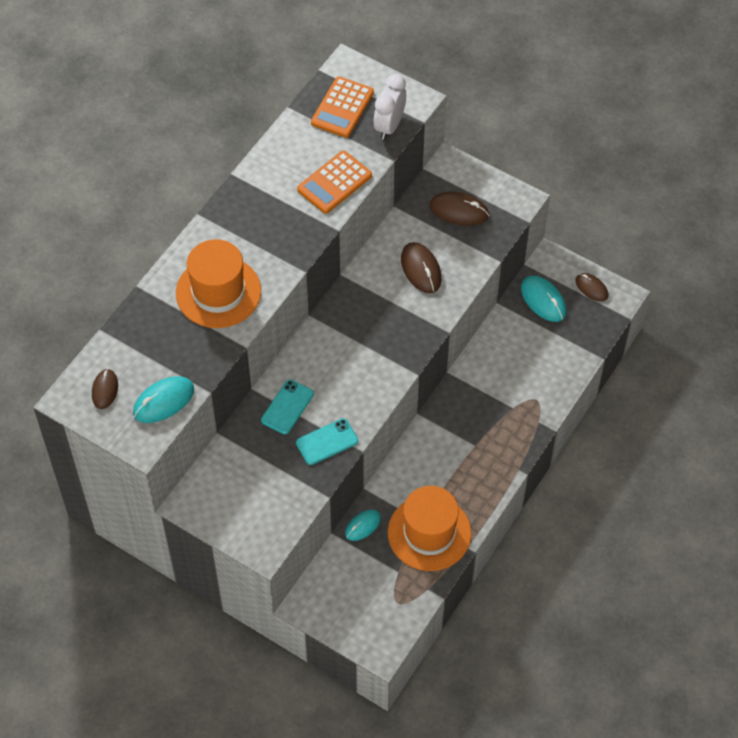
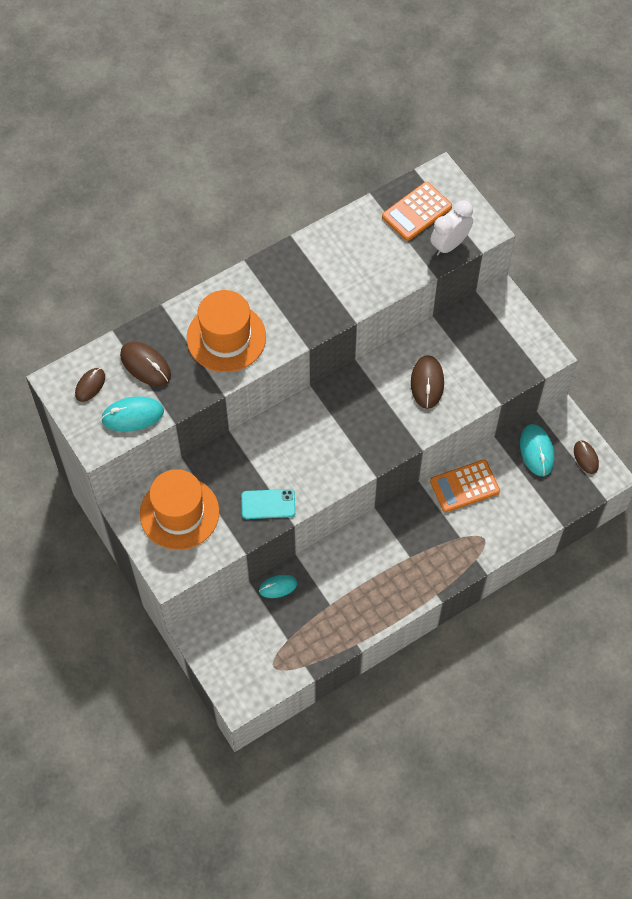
camera: 25 degrees right, 5 degrees up
(287, 407) = (250, 459): turquoise phone -> none
(334, 183) = (375, 278): orange calculator -> orange calculator (464, 486)
(429, 533) = (331, 617): orange hat -> orange hat (179, 513)
(459, 211) = (488, 343): brown mouse -> brown mouse (145, 365)

